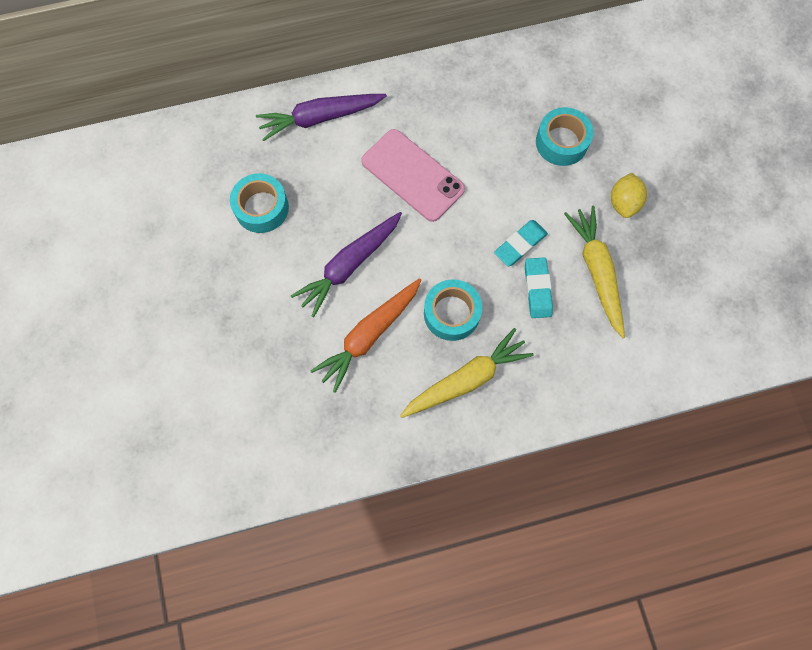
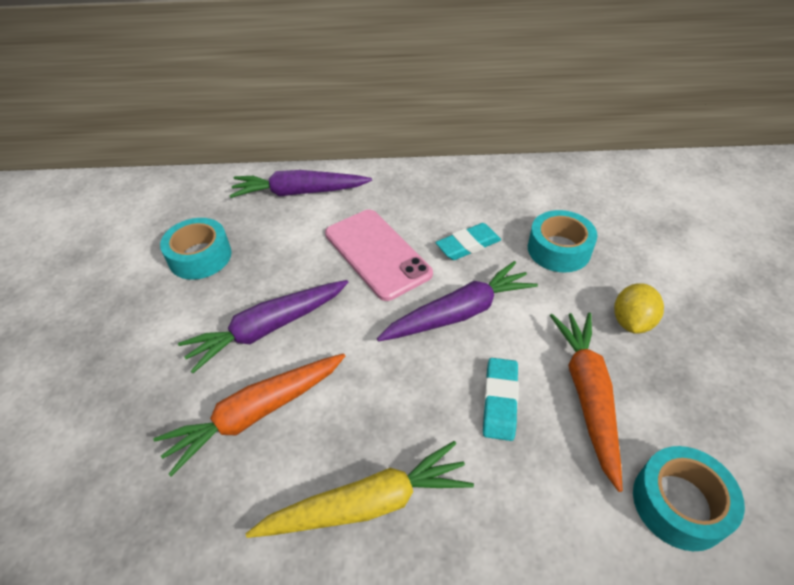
camera: 15 degrees right, 25 degrees down
(451, 313) = (374, 408): turquoise tape -> turquoise tape (679, 503)
(493, 221) = (459, 313): none -> purple carrot
(520, 244) = (487, 344): turquoise eraser -> turquoise eraser (468, 245)
(596, 272) = (587, 395): yellow carrot -> orange carrot

